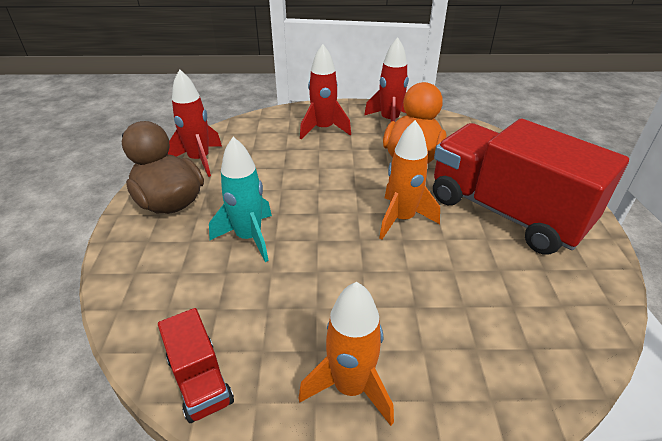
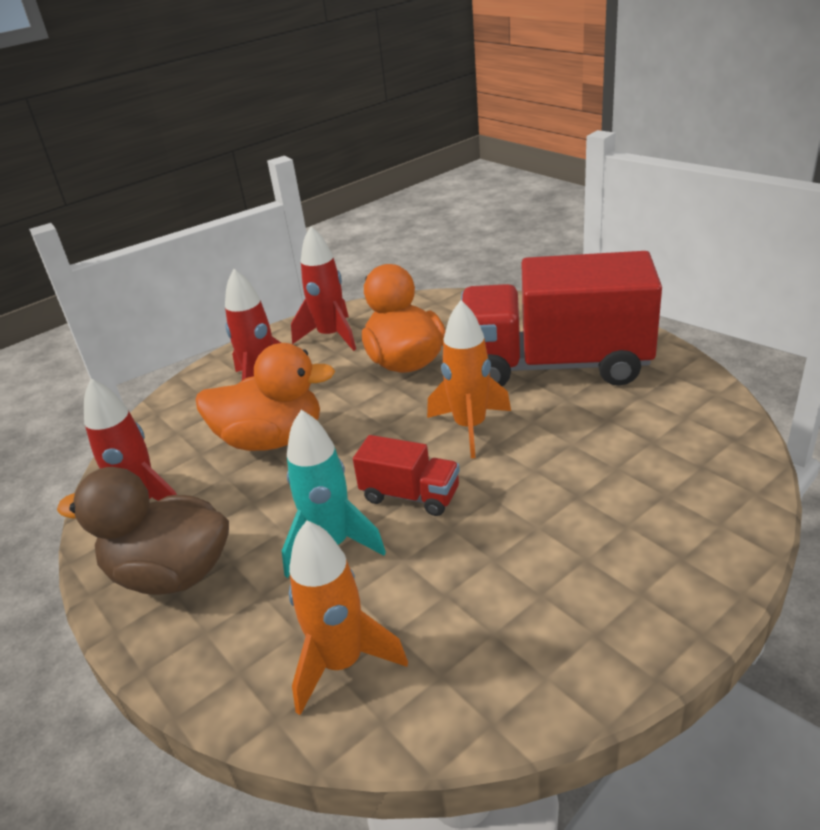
camera: 35 degrees left, 5 degrees down
(200, 380) = (468, 704): red truck -> red truck (410, 495)
(291, 162) = (272, 439): none -> orange duck
(350, 387) = (609, 599): orange rocket -> orange rocket (342, 663)

